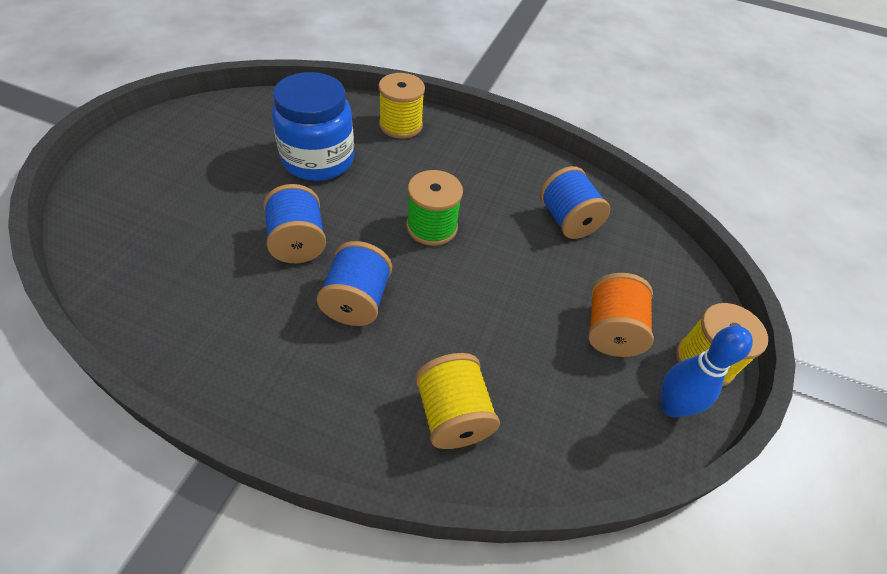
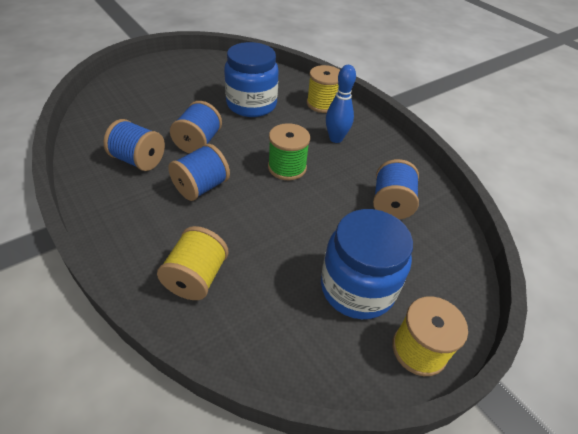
camera: 35 degrees right, 5 degrees down
(242, 304) = (138, 160): none -> blue spool
(611, 331) = (357, 288): orange spool -> blue jar
(671, 406) = (358, 363): blue bowling pin -> blue bowling pin (336, 138)

